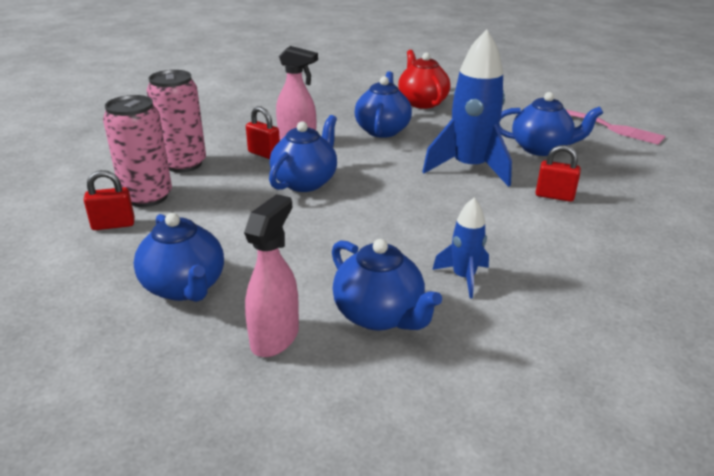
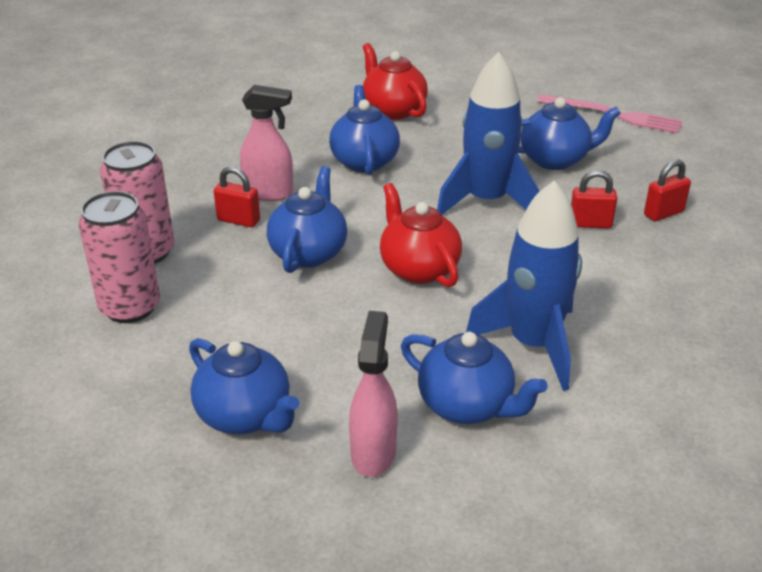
camera: 15 degrees left, 5 degrees up
(113, 225) = (113, 353): red padlock -> red padlock (663, 213)
(389, 206) = (418, 268): none -> red teapot
(463, 277) = (533, 344): blue rocket -> blue rocket, size x1.95

